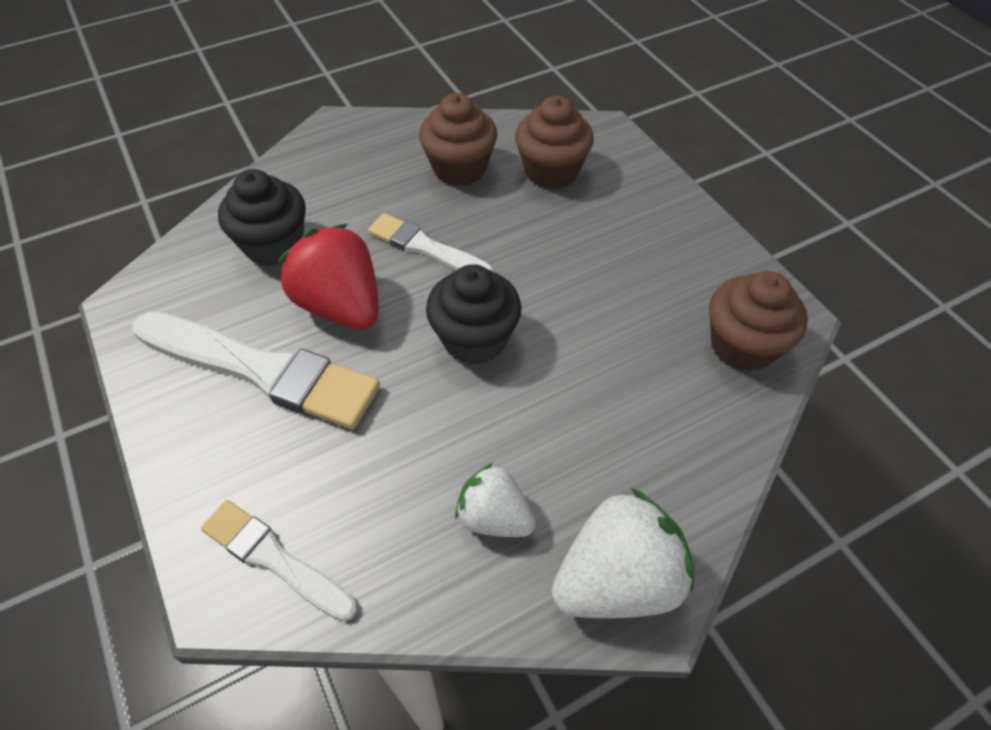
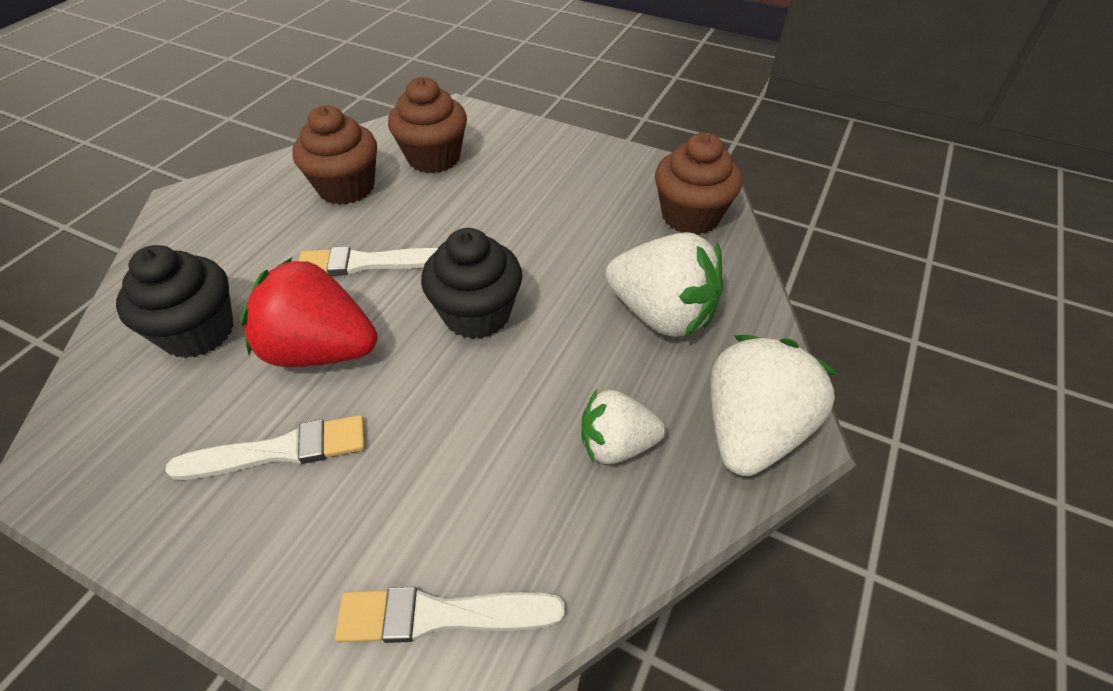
camera: 35 degrees left, 5 degrees down
(262, 370) = (280, 450): white brush -> white brush, size x0.58
(629, 427) = (661, 314): none -> white strawberry

